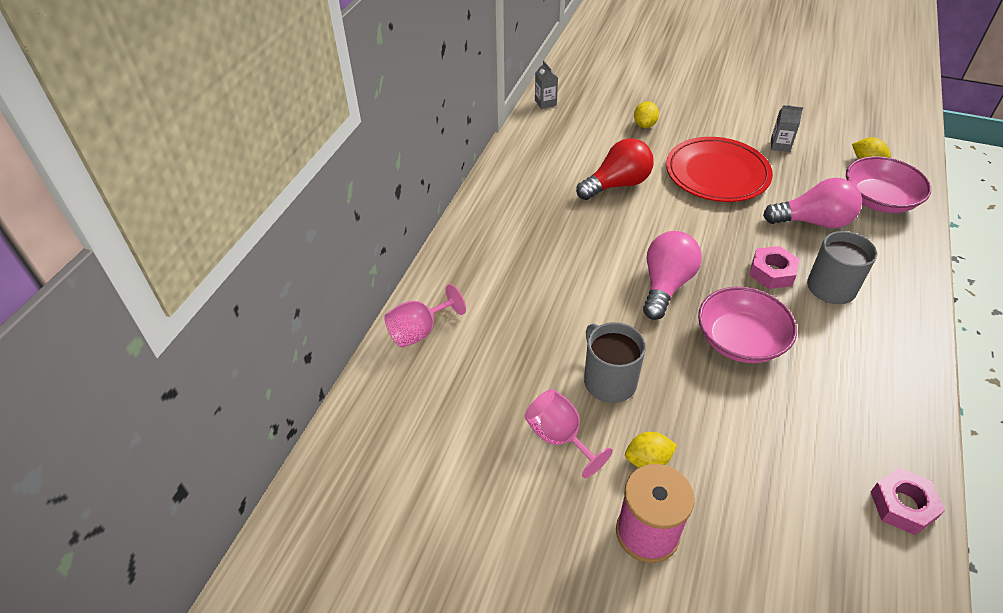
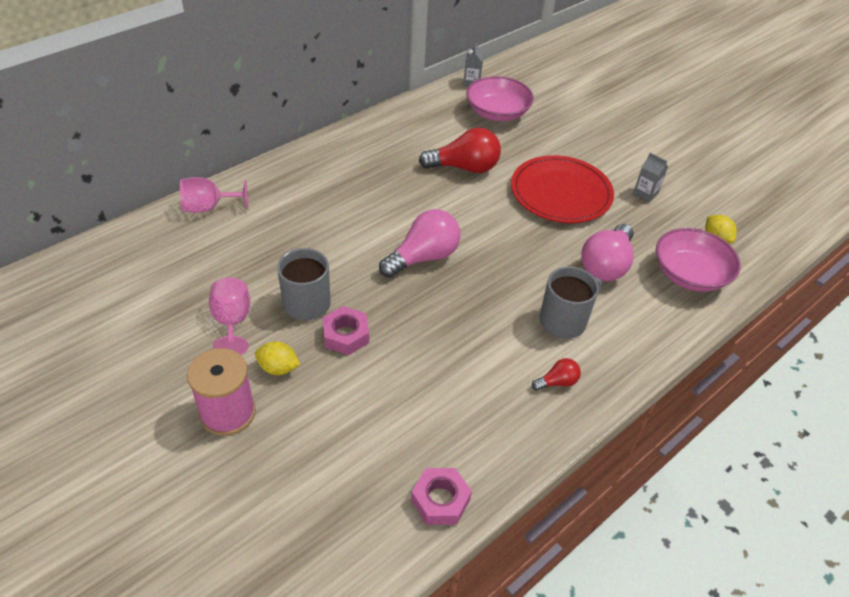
camera: 25 degrees right, 0 degrees up
(644, 125) = (538, 131): yellow lemon -> none
(740, 340) = (439, 323): pink bowl -> pink bowl (497, 113)
(772, 272) = (523, 287): pink nut -> pink nut (346, 335)
(813, 221) = (606, 265): pink light bulb -> pink light bulb turned 90 degrees clockwise
(880, 344) = (557, 382): none -> red light bulb

